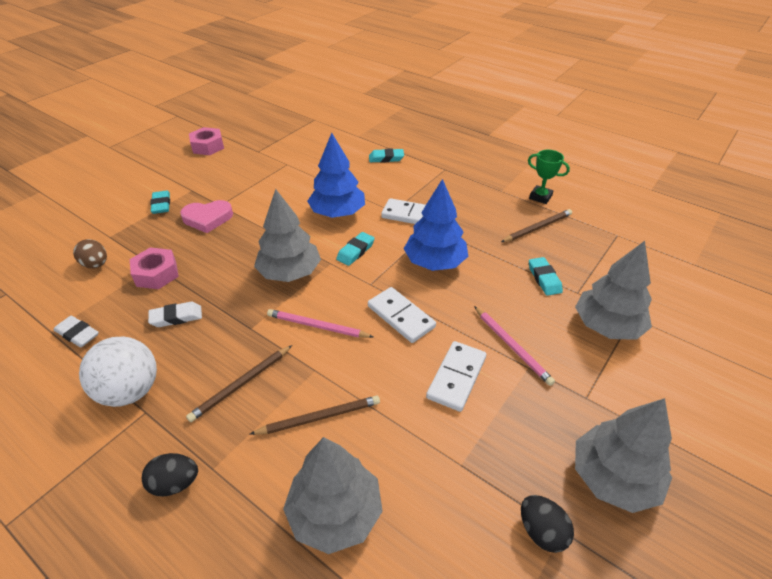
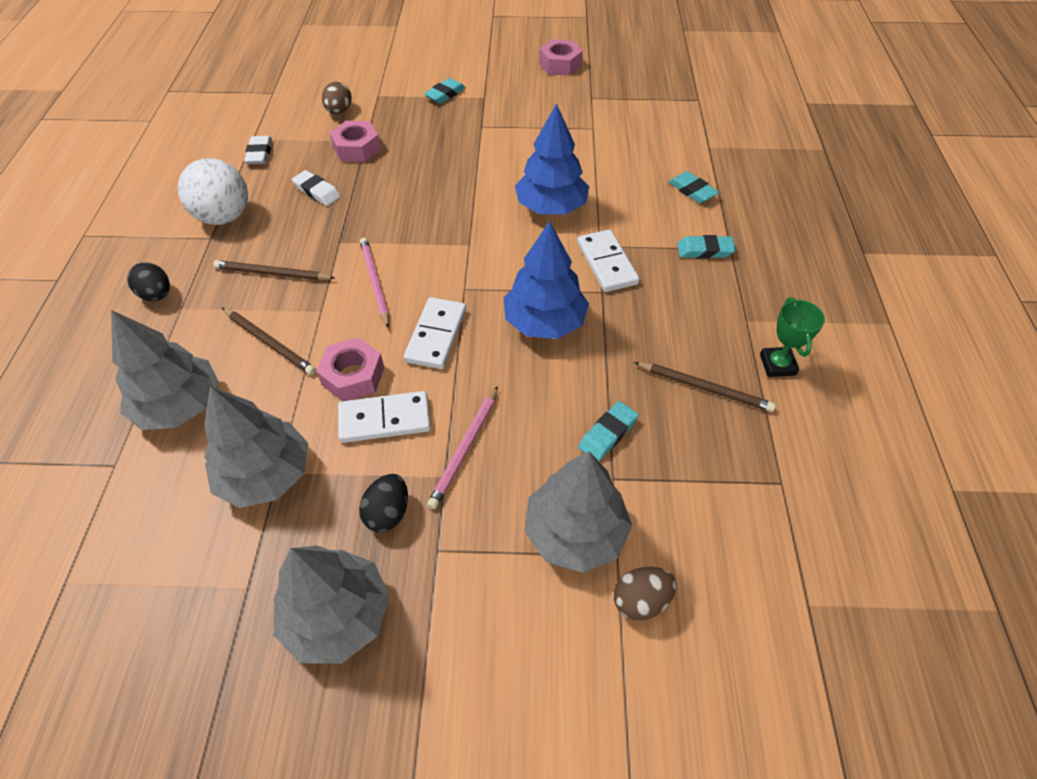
camera: 55 degrees right, 10 degrees up
(207, 218) = (454, 131): pink heart -> none
(289, 272) = (430, 224): grey tree -> grey tree (265, 474)
(355, 251) = (503, 252): turquoise eraser -> turquoise eraser (704, 250)
(400, 378) = (353, 376): none -> pink nut
(541, 531) = (237, 570): black egg -> black egg (388, 512)
(666, 321) = (640, 600): none -> brown egg

